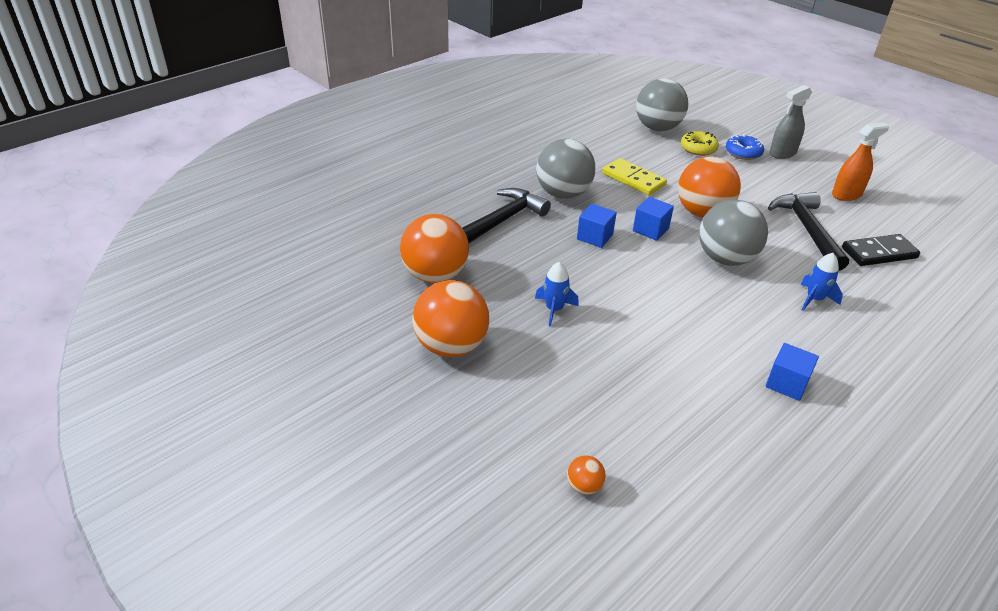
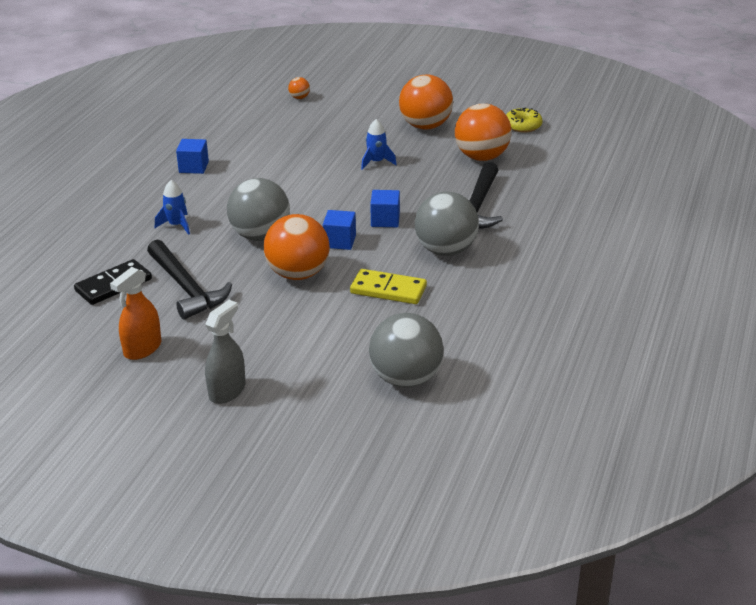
camera: 155 degrees right, 5 degrees down
(698, 148) = (337, 360): yellow donut -> yellow donut (523, 126)
(743, 153) = (279, 373): blue donut -> none

